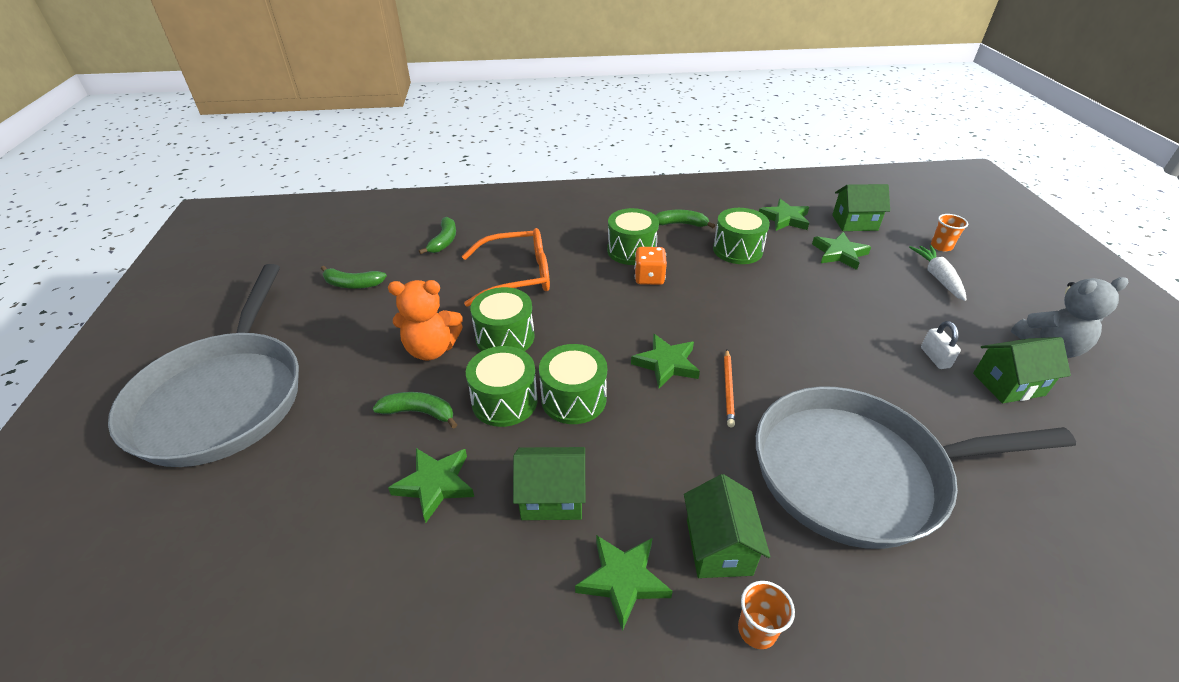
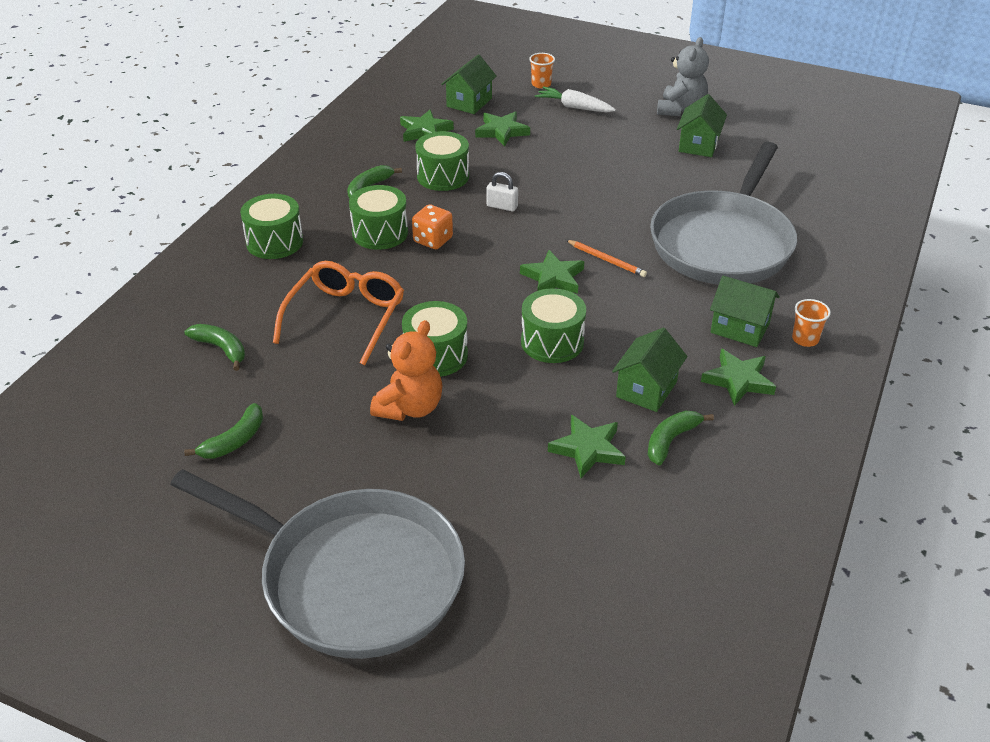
camera: 60 degrees left, 0 degrees up
(419, 412) = (494, 438): green banana -> green banana (671, 440)
(504, 401) = (522, 382): green drum -> green drum (274, 242)
(935, 358) = (652, 157): white padlock -> white padlock (502, 206)

